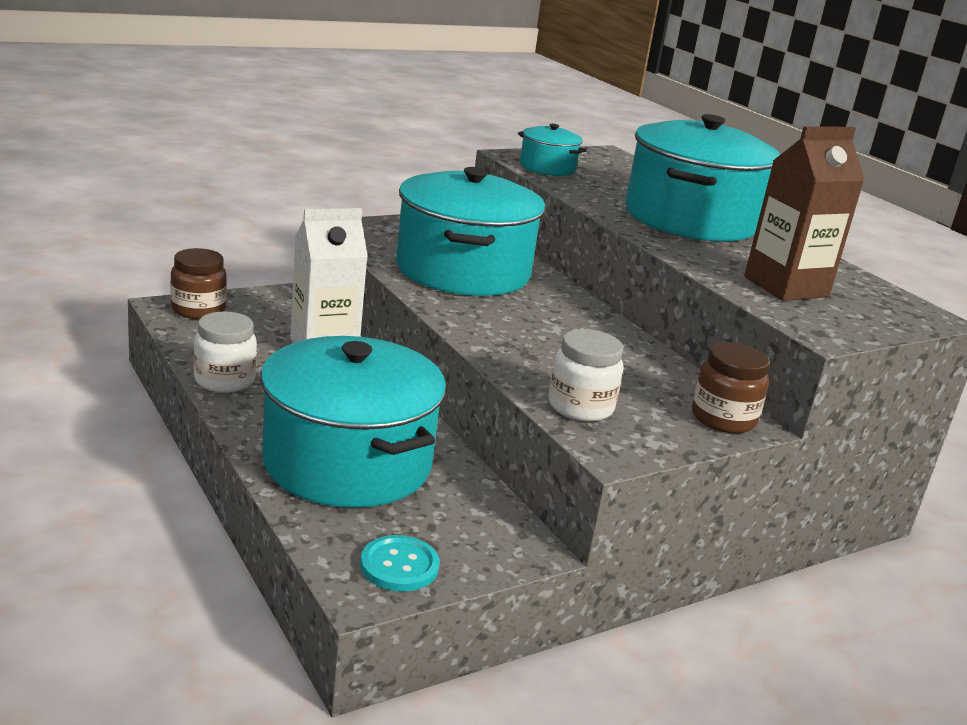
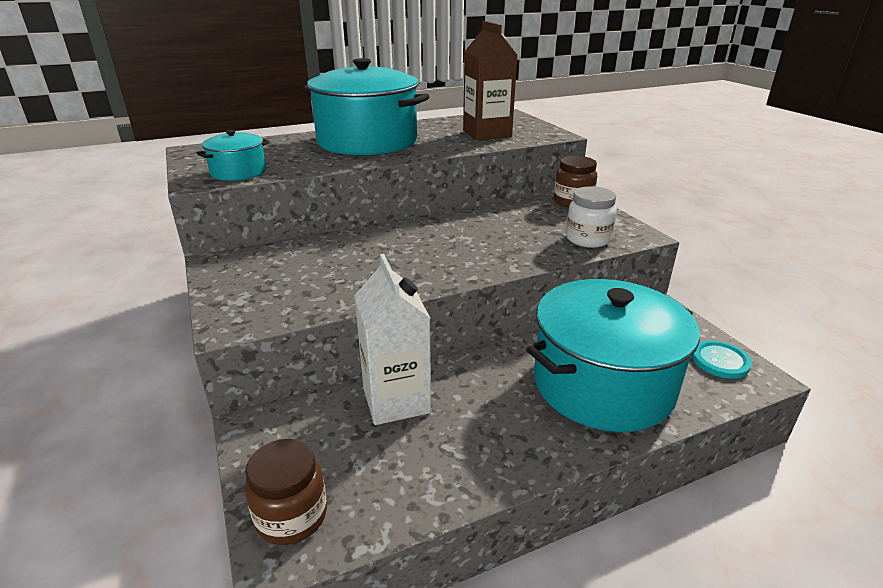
camera: 80 degrees left, 5 degrees up
(224, 380) = (482, 473): white jar -> none
(463, 270) = (354, 266): turquoise pot -> none

